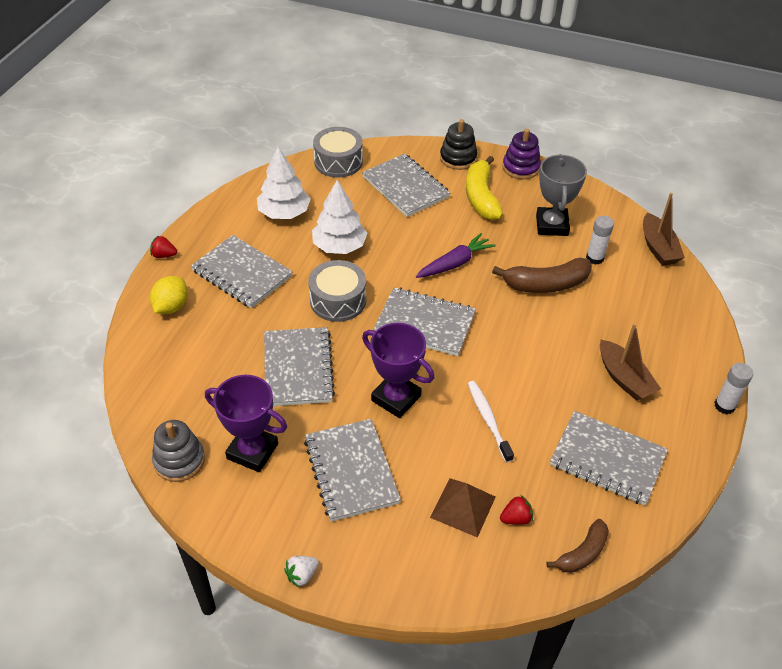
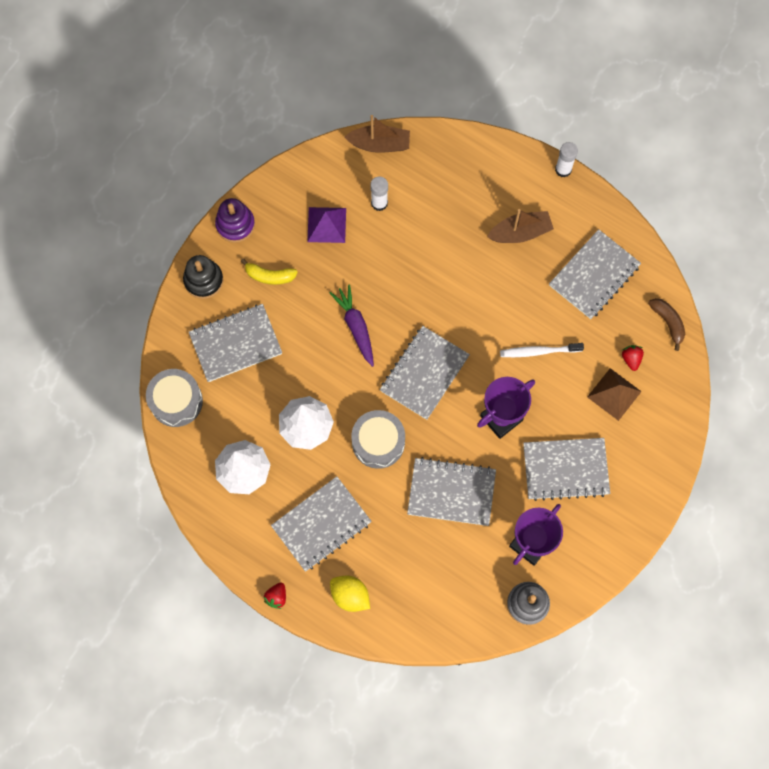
camera: 75 degrees left, 25 degrees up
(302, 575) = (648, 523): white strawberry -> none
(481, 197) = (269, 276): yellow banana -> yellow banana, size x0.62
(545, 284) = (402, 257): brown banana -> none
(552, 225) = (327, 225): grey trophy -> purple pyramid

